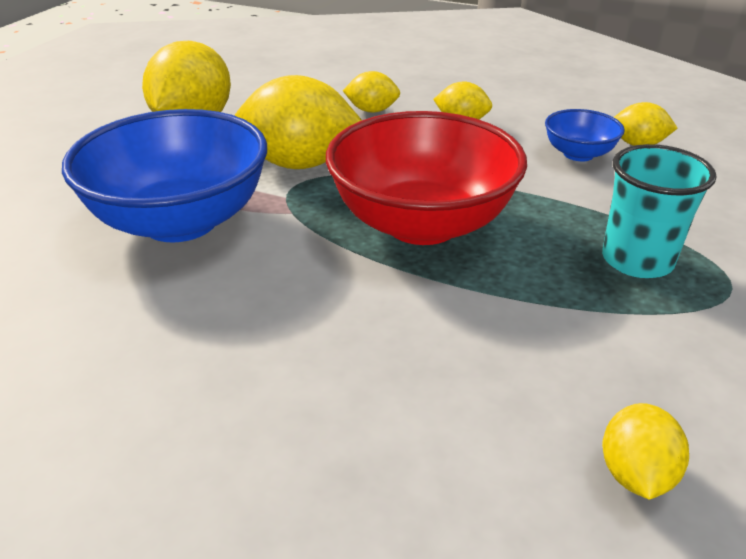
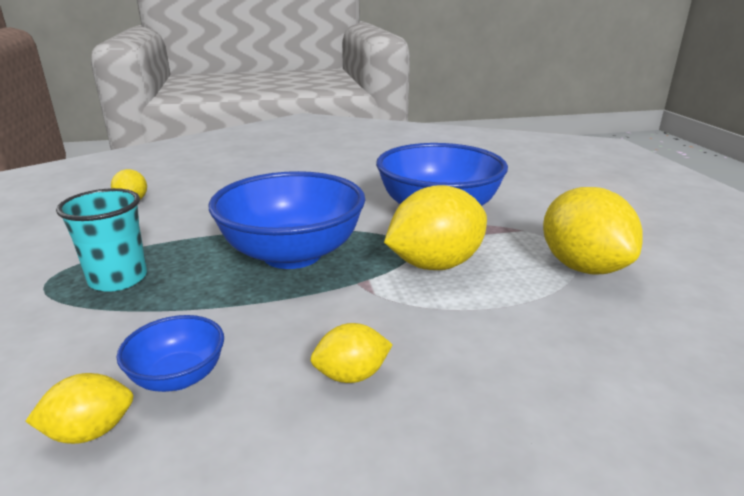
camera: 145 degrees right, 10 degrees down
(372, 110) = (470, 349): yellow lemon -> none
(422, 223) = (292, 254): red bowl -> blue bowl

